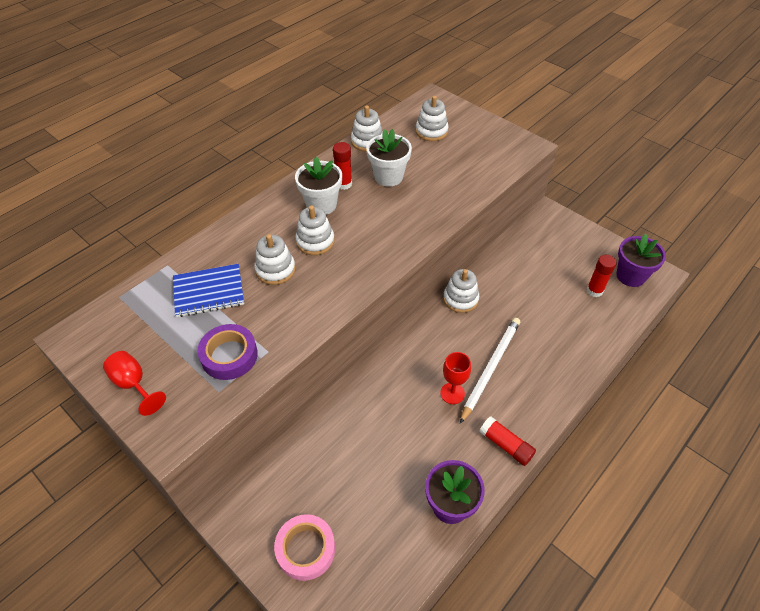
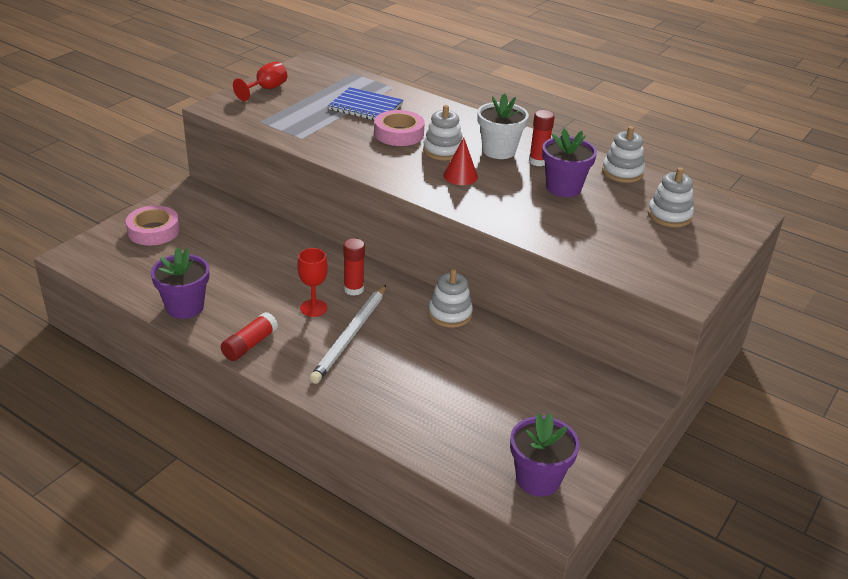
camera: 80 degrees right, 15 degrees down
(209, 291) = (366, 107): blue notebook -> blue notebook turned 45 degrees counterclockwise
(229, 356) = (296, 122): purple tape -> none
(275, 270) = (399, 134): white stacking toy -> pink tape
(363, 235) = (460, 176): none -> red cone
(388, 177) = (563, 188): white flower pot -> purple flower pot
(490, 368) = (350, 336): white pencil -> white pencil turned 90 degrees clockwise
(594, 290) = (496, 436): red glue stick -> red glue stick (354, 289)

